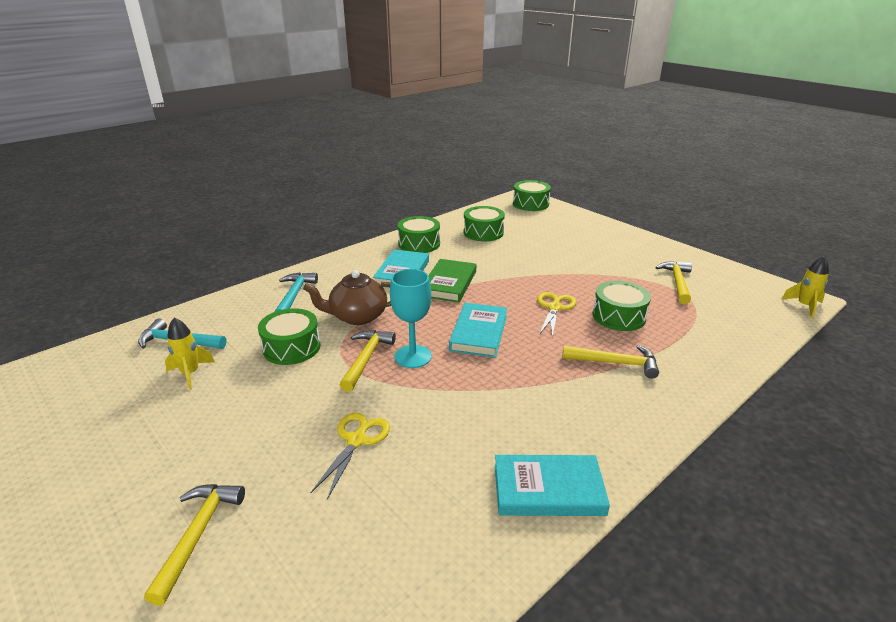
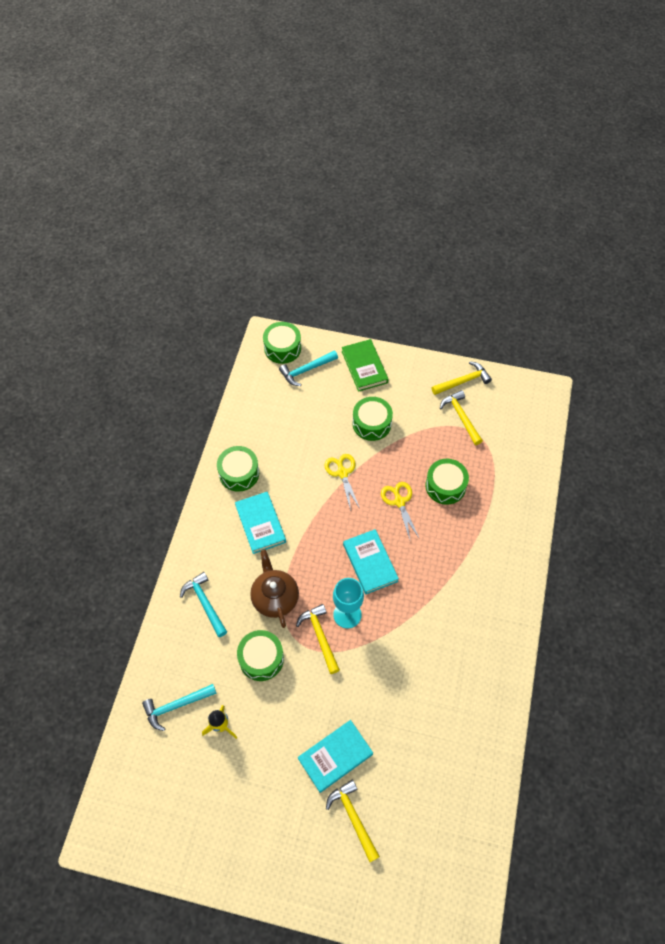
camera: 35 degrees left, 30 degrees up
(356, 440) = (374, 705): yellow scissors -> yellow scissors (342, 473)
(357, 316) = (275, 597): brown teapot -> brown teapot turned 120 degrees clockwise
(449, 283) = (306, 516): green book -> green book (364, 367)
(483, 232) = (277, 423): green drum -> green drum (371, 423)
(539, 217) = (306, 370): none -> turquoise hammer
(548, 489) = (494, 670): turquoise book -> turquoise book (335, 756)
(615, 363) = (470, 540): yellow hammer -> yellow hammer (463, 381)
(804, 306) = (550, 401): yellow rocket -> none

